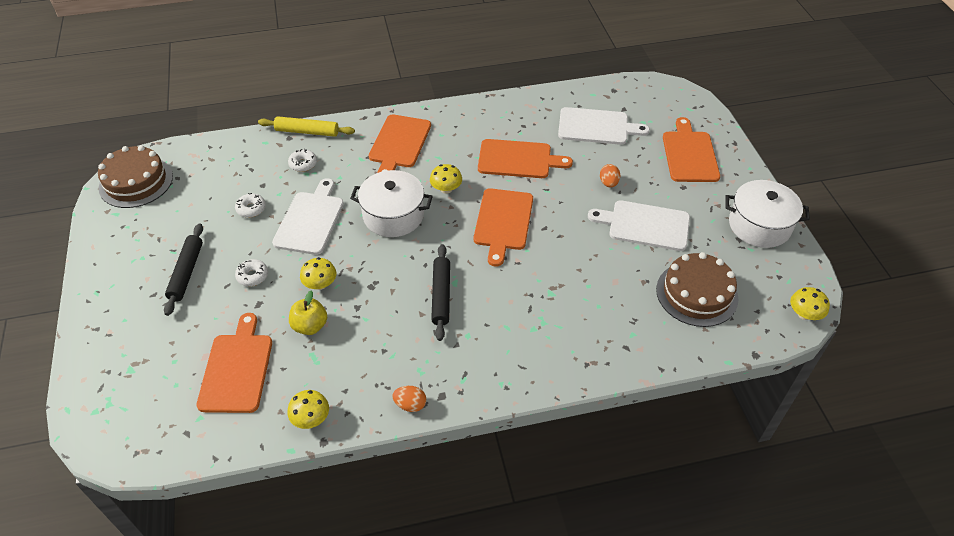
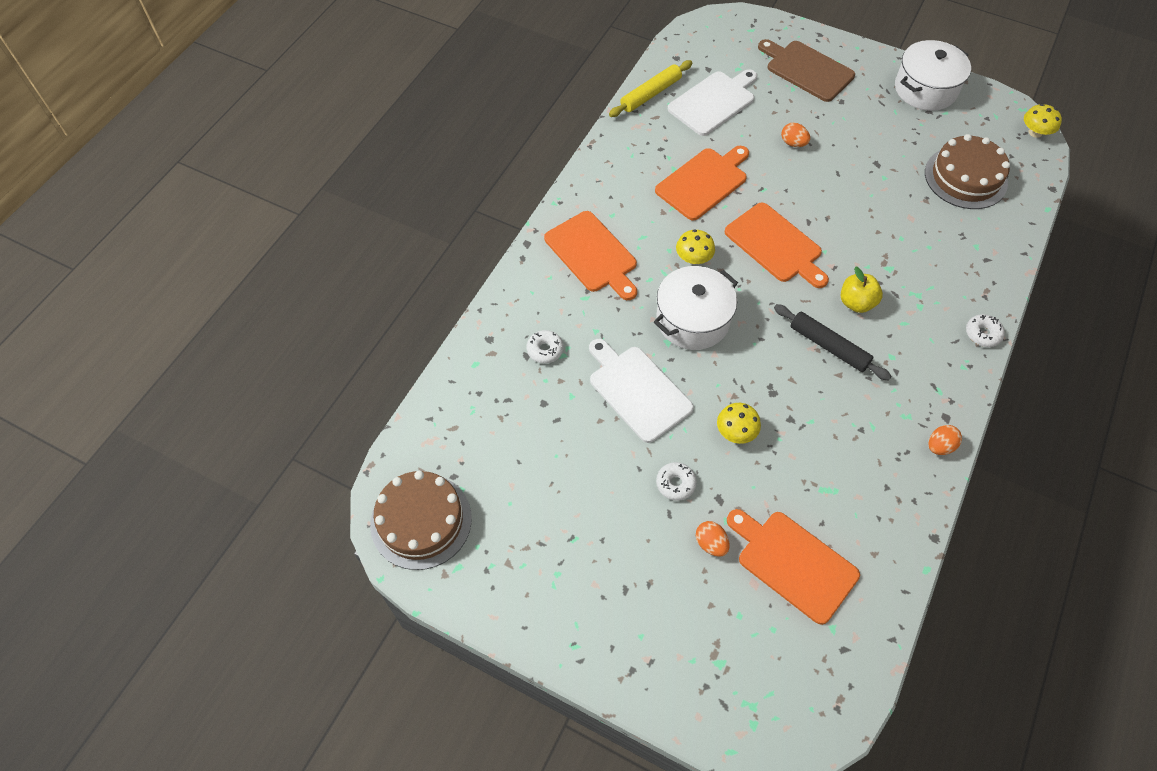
camera: 50 degrees left, 10 degrees up
(186, 272) = (618, 541): black rolling pin -> none
(219, 317) = (710, 543): none -> orange egg
(251, 209) = (572, 433): white donut -> white donut (982, 334)
(307, 132) = (496, 318): yellow rolling pin -> yellow rolling pin (651, 94)
(310, 326) = (785, 471): yellow apple -> yellow apple (856, 303)
(311, 418) = (900, 533): yellow mushroom -> none
(645, 225) = (864, 155): white cutting board -> none
(689, 154) = (807, 70): orange cutting board -> brown cutting board

